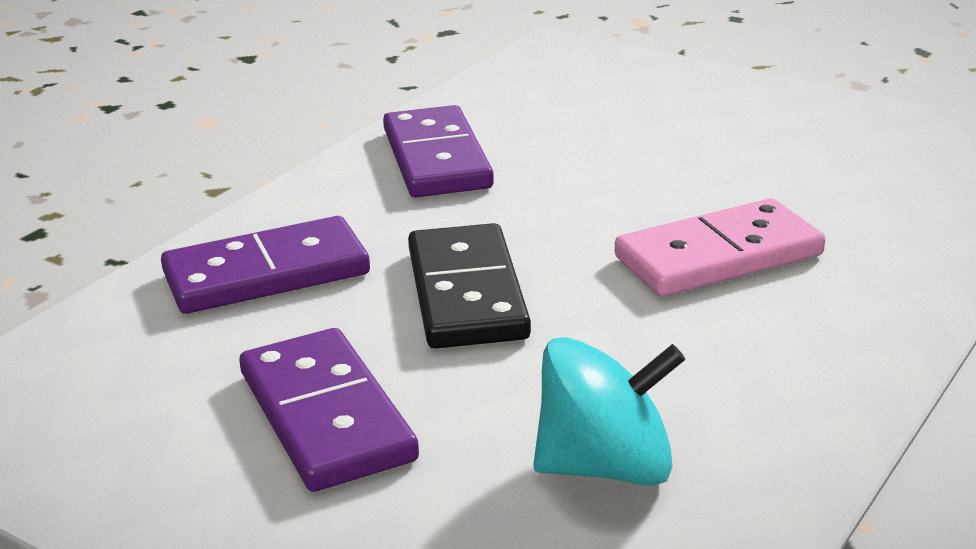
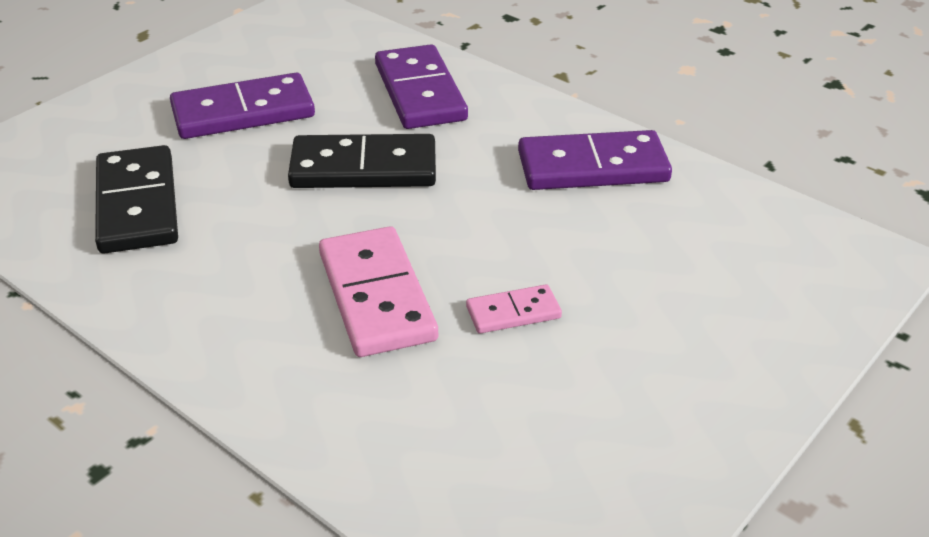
camera: 95 degrees right, 10 degrees up
(605, 467) = (137, 204): turquoise spinning top -> black domino
(706, 185) = (513, 312): none -> pink domino

